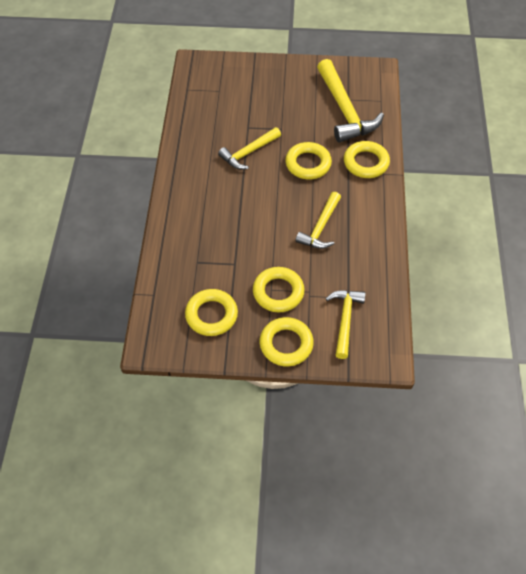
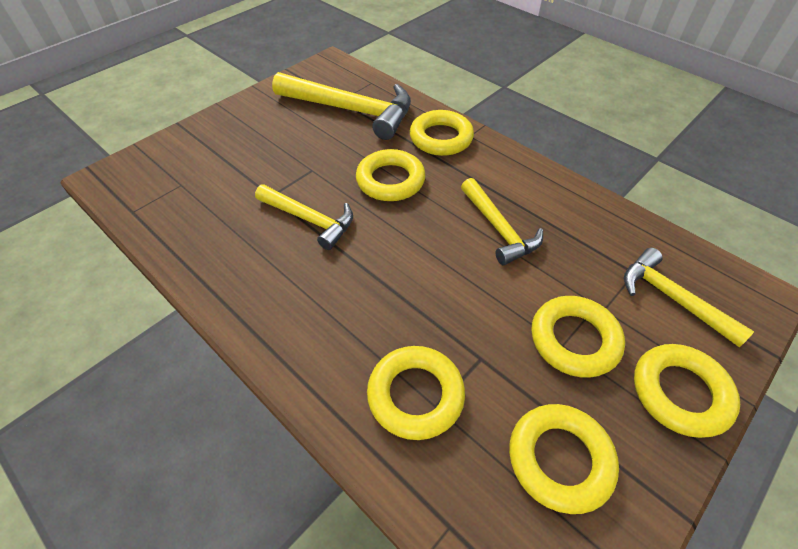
camera: 50 degrees left, 5 degrees down
(195, 252) = (415, 395): none -> yellow ring
(248, 153) = (310, 220): yellow hammer -> yellow hammer turned 60 degrees counterclockwise

